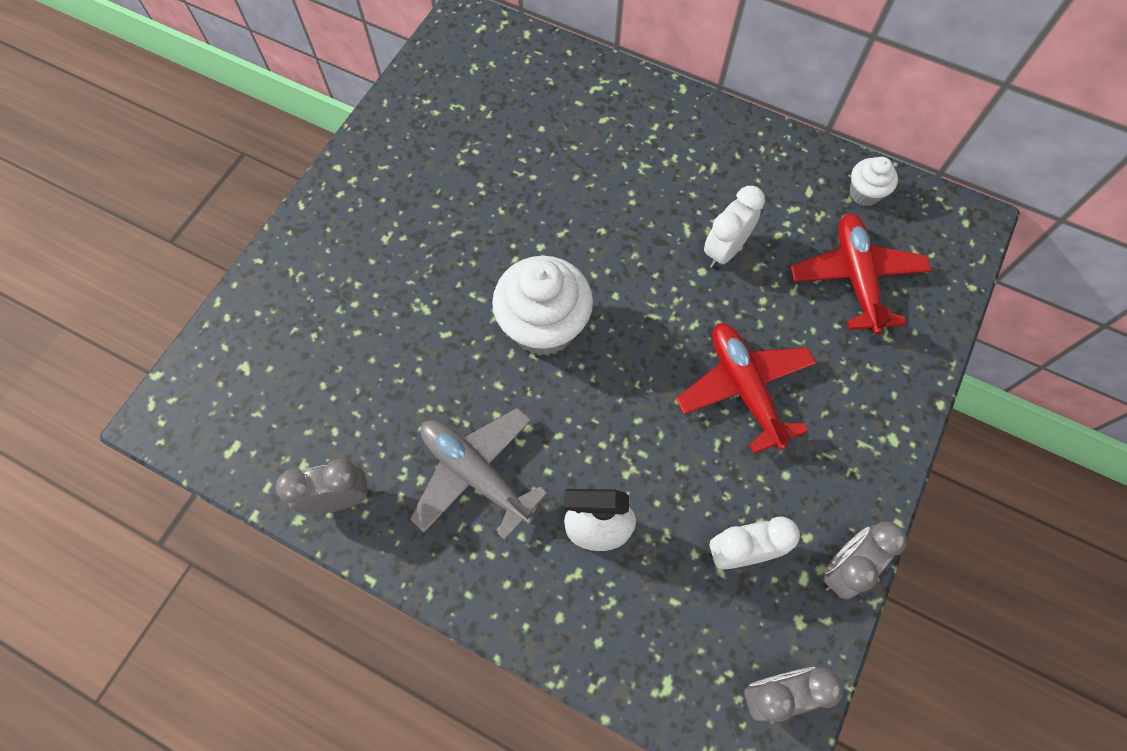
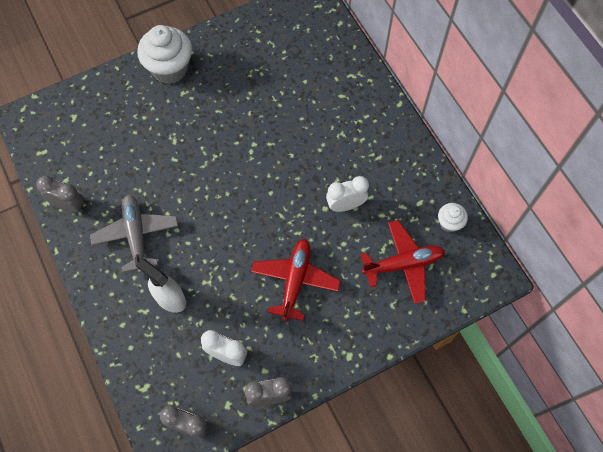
camera: 35 degrees right, 0 degrees up
(544, 327) = (223, 186): white cupcake -> white cupcake (170, 68)
(855, 278) = (403, 264): red plane -> red plane turned 45 degrees clockwise

